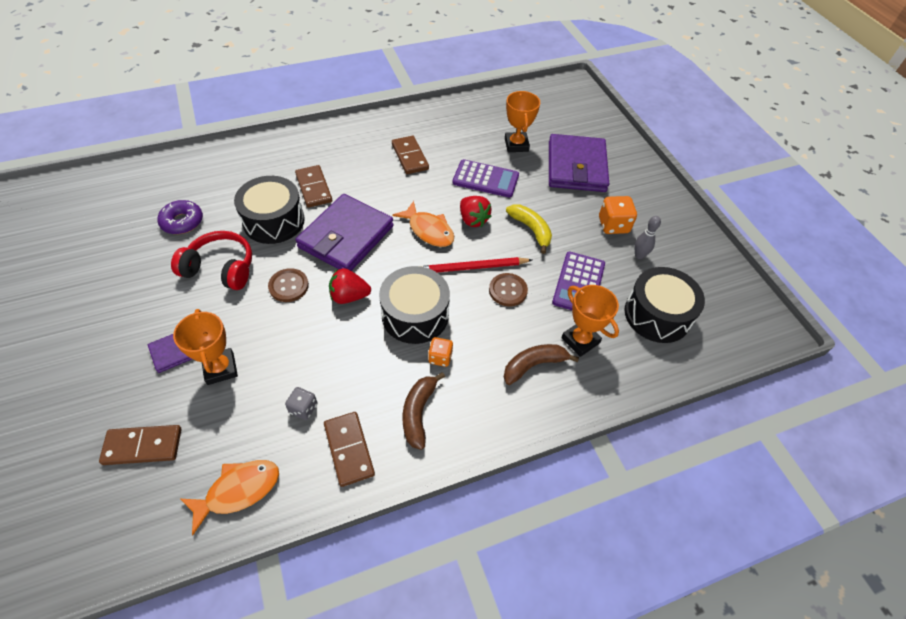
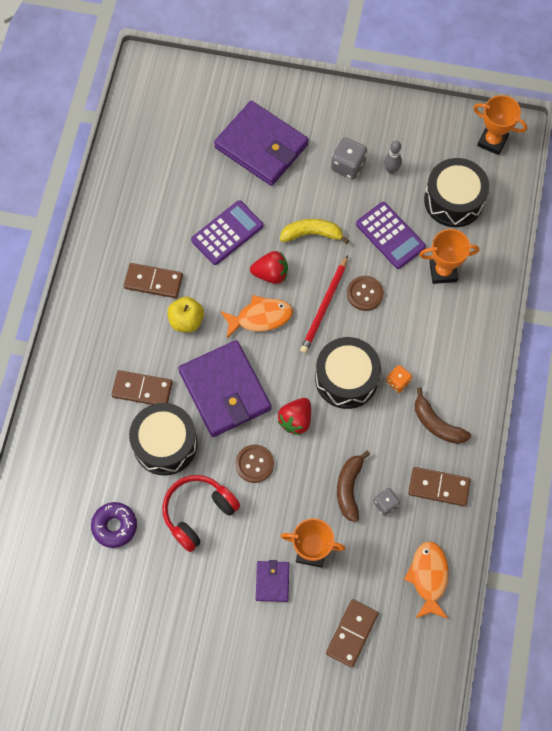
camera: 55 degrees left, 15 degrees up
(391, 188) = (186, 321): none -> yellow apple
(516, 145) = (199, 178): orange trophy -> orange trophy (492, 141)
(533, 365) = (444, 319): brown banana -> brown banana (349, 488)
(613, 225) = (348, 166): orange dice -> grey dice

